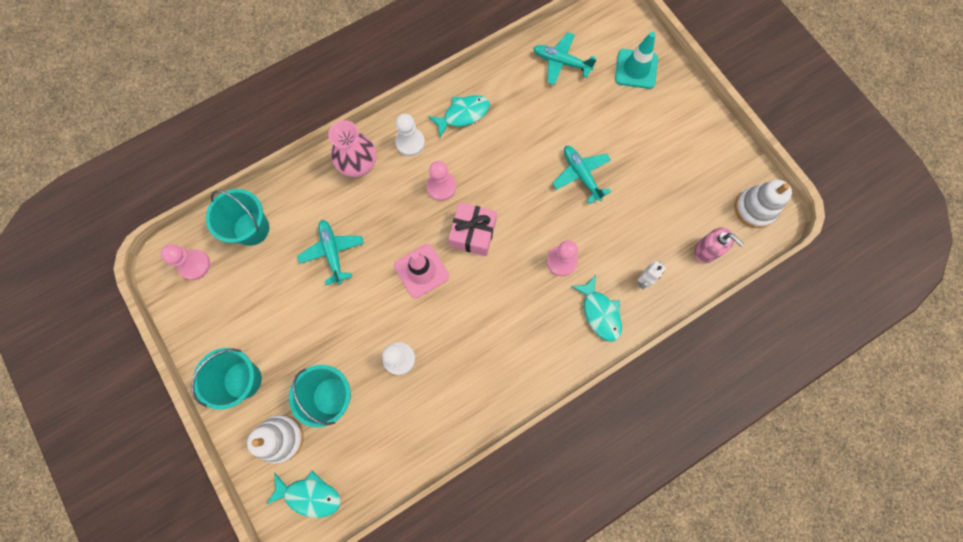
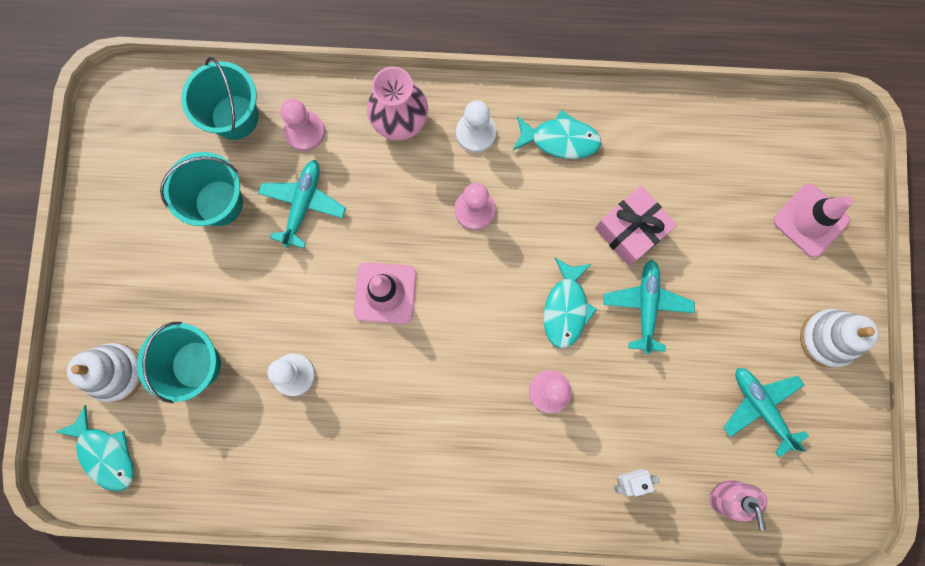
camera: 35 degrees right, 5 degrees up
(194, 265) = (149, 118): pink pawn -> pink pawn (304, 131)
(242, 380) = (117, 281): turquoise bucket -> turquoise bucket (219, 203)
(473, 233) = (472, 289): pink gift -> pink gift (630, 230)
(561, 62) = (723, 151): turquoise plane -> turquoise plane (761, 407)
(600, 312) = (550, 481): turquoise fish -> turquoise fish (566, 308)
(636, 69) = (810, 220): turquoise traffic cone -> pink traffic cone
(754, 209) = (826, 489): white stacking toy -> white stacking toy (828, 338)

